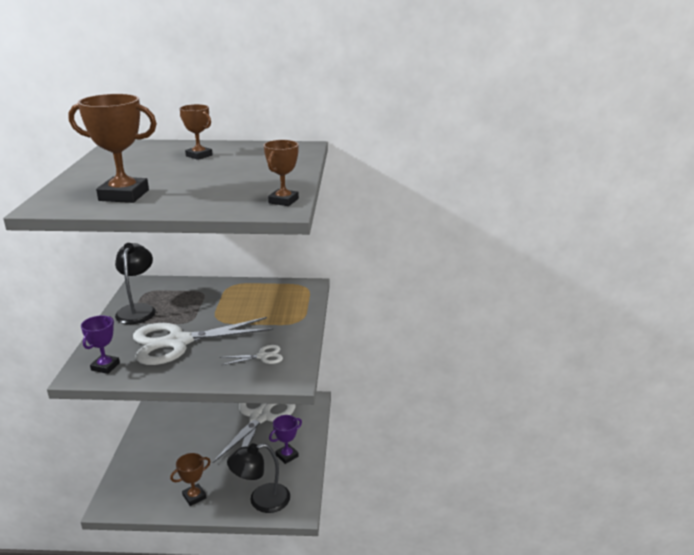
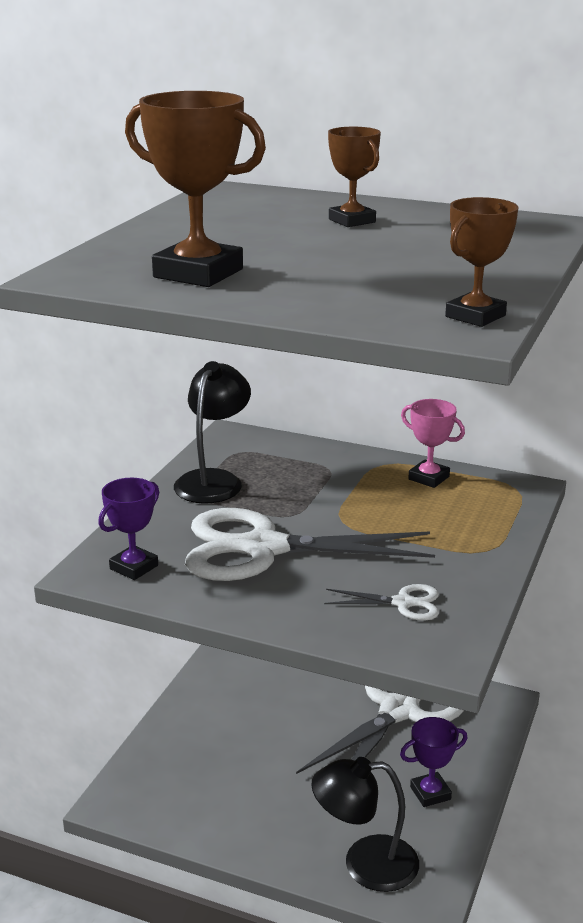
camera: 20 degrees right, 0 degrees up
(194, 496) = (252, 825): brown trophy -> none
(258, 288) = (429, 478): none -> pink trophy

